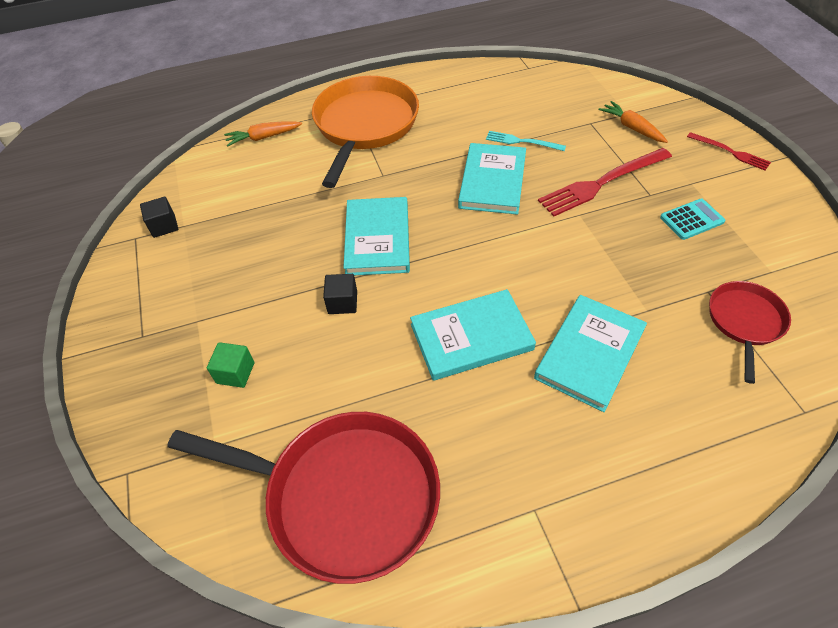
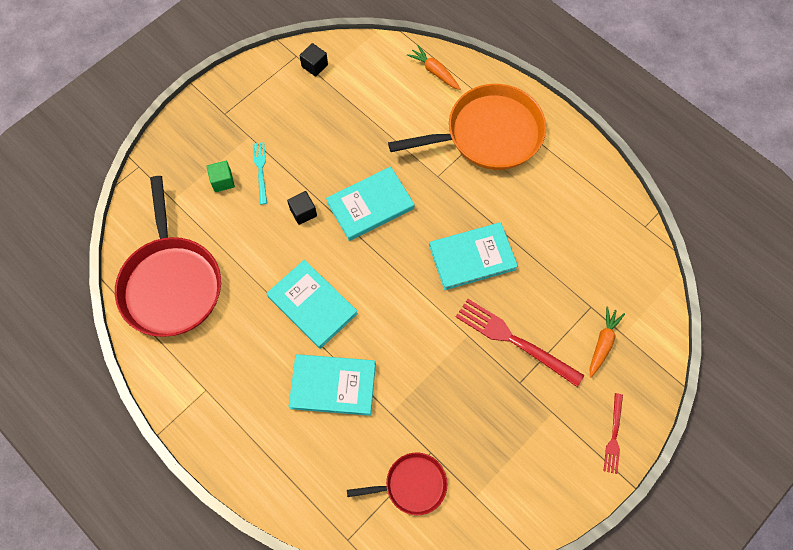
camera: 60 degrees right, 15 degrees up
(522, 141) = (534, 261): turquoise fork -> turquoise fork (260, 170)
(691, 219) = (505, 422): turquoise calculator -> none

